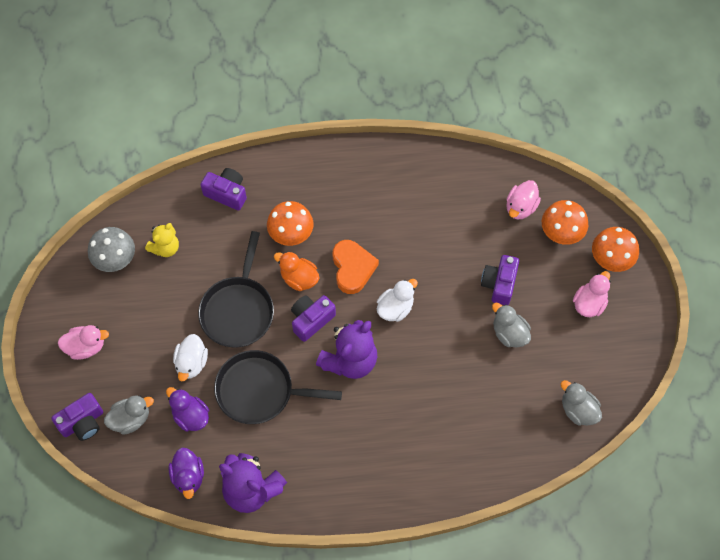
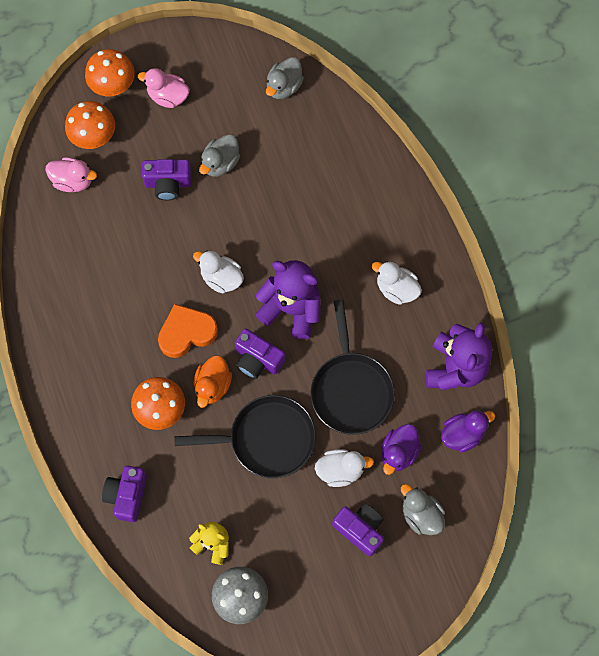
camera: 105 degrees left, 5 degrees up
(82, 422) = (440, 565): purple camera -> purple camera (360, 529)
(86, 347) = (354, 593): pink duck -> none
(342, 457) = (396, 289): none -> white duck

